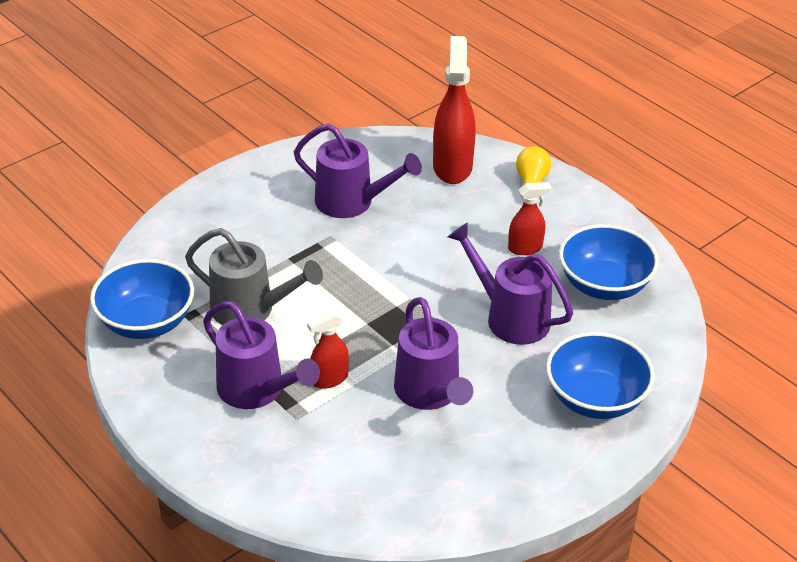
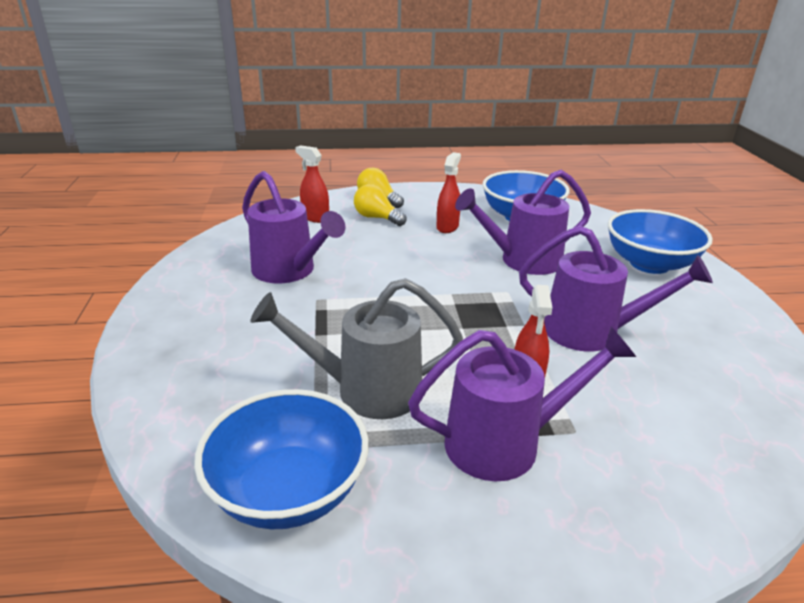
camera: 55 degrees left, 10 degrees down
(251, 310) = (365, 390): grey watering can -> grey watering can turned 150 degrees counterclockwise
(353, 202) = (290, 271): purple watering can -> purple watering can turned 75 degrees clockwise
(452, 167) = (315, 217): red spray bottle -> red spray bottle, size x0.55
(493, 200) = (377, 218): none -> yellow light bulb

